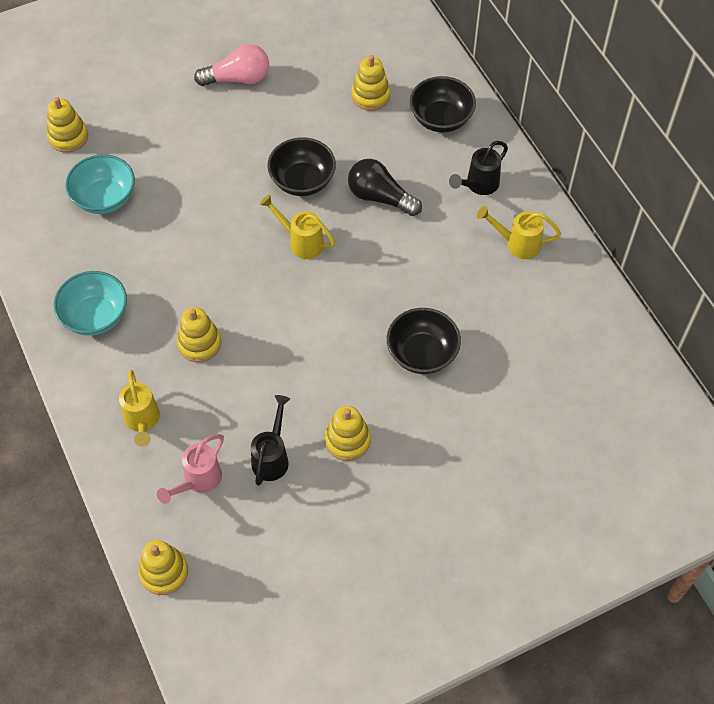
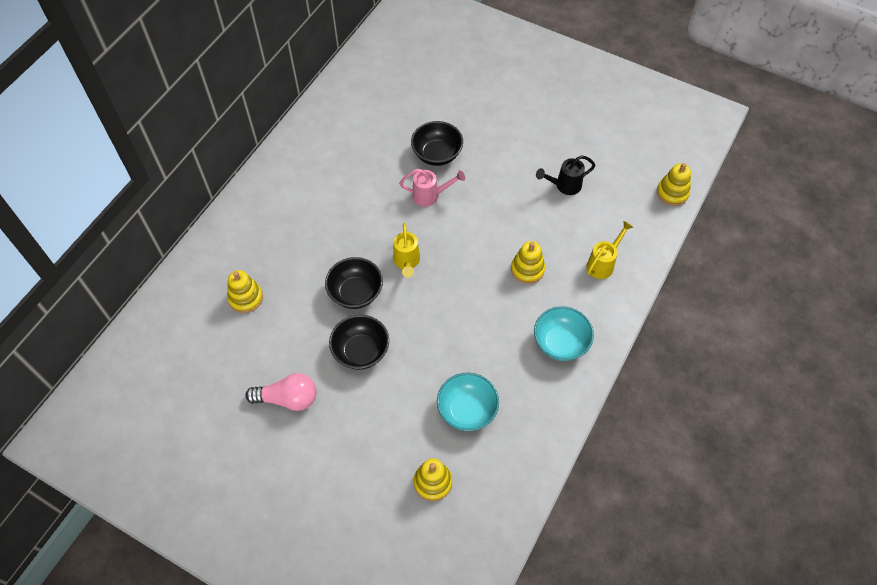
camera: 125 degrees left, 0 degrees up
(198, 481) = (610, 211): pink watering can -> pink watering can (430, 196)
(238, 79) = (288, 398): pink light bulb -> pink light bulb turned 135 degrees clockwise
(347, 440) = (522, 158): yellow stacking toy -> none
(380, 197) = (336, 239): black light bulb -> none
(441, 119) = (239, 243): black bowl -> black bowl (361, 351)
(478, 185) = (285, 192): black watering can -> none
(517, 244) = (319, 149): yellow watering can -> none

